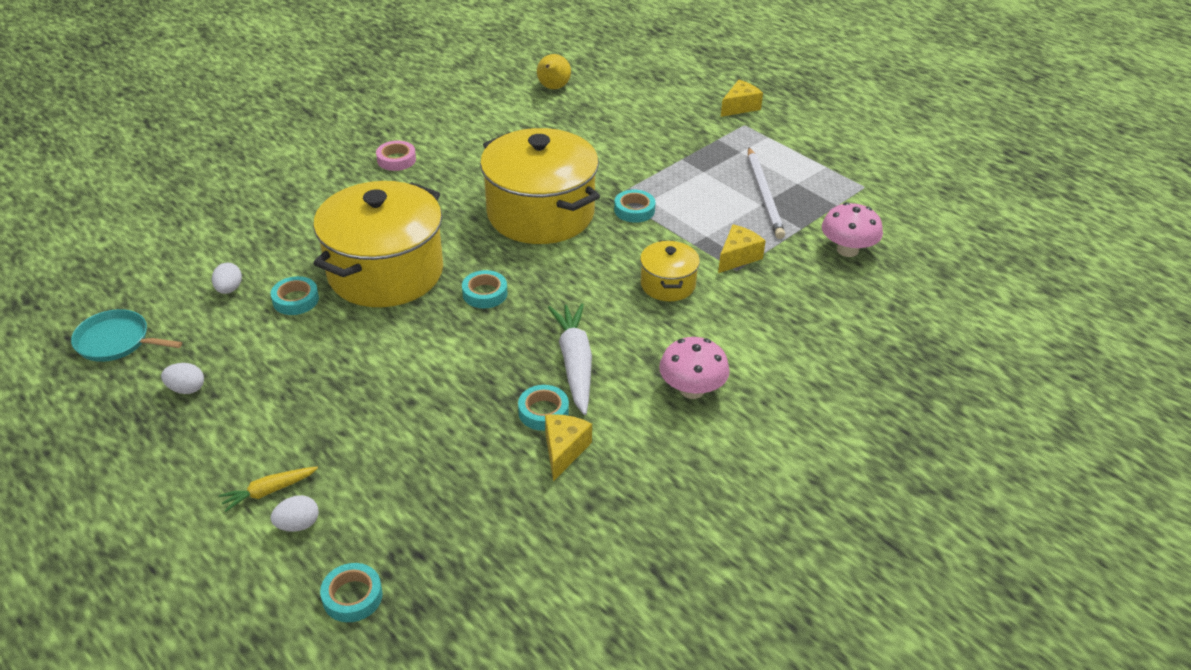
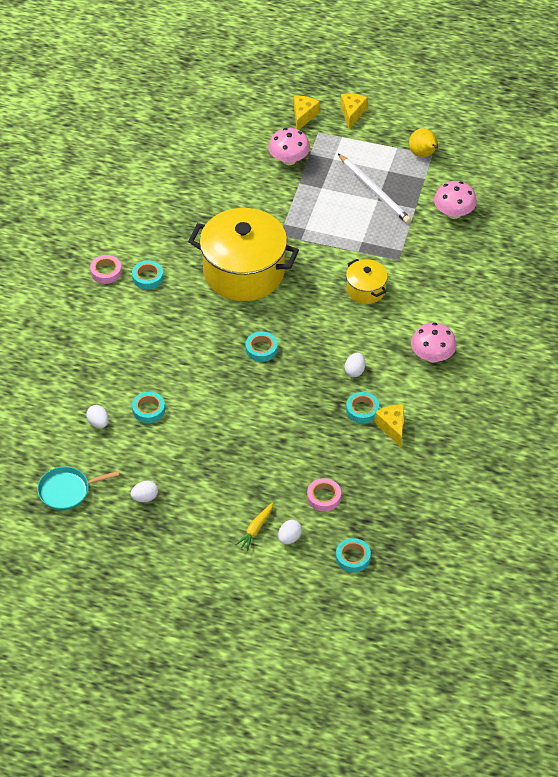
camera: 30 degrees left, 10 degrees up
(385, 272) = (185, 363): yellow pot -> none
(393, 494) = (324, 497): none -> pink tape
(553, 88) = (157, 155): yellow pear -> yellow pear (423, 154)
(575, 363) = (355, 371): white carrot -> white egg
(634, 210) = (301, 241): turquoise tape -> turquoise tape (147, 277)
(689, 136) = (289, 159): none -> pink mushroom
(738, 257) = (392, 249): yellow cheese -> yellow cheese (352, 113)

